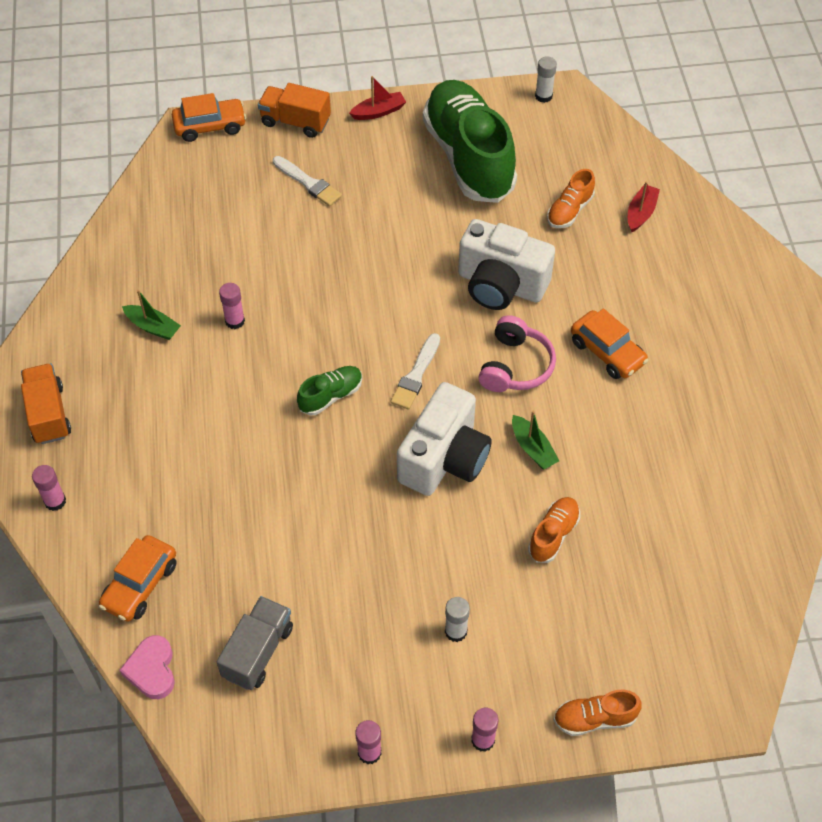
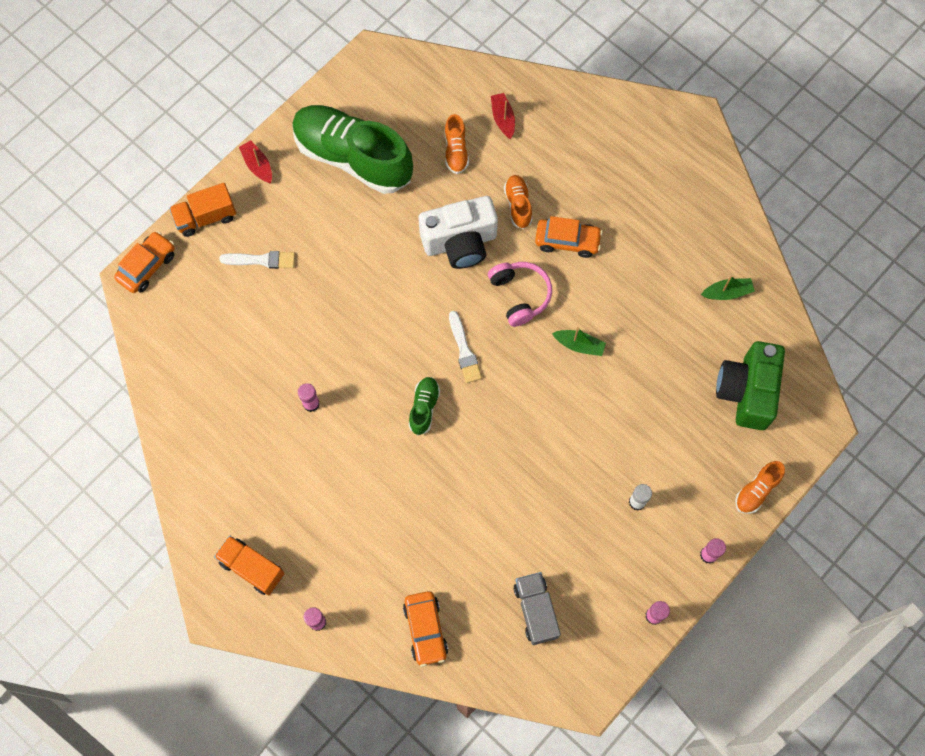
camera: 40 degrees left, 15 degrees up
(152, 670) = (484, 675): pink heart -> none
(153, 327) = (260, 451): green boat -> green boat (727, 292)
(379, 112) = (258, 165): red boat -> red boat turned 60 degrees counterclockwise
(444, 458) = (532, 395): white camera -> none
(543, 96) = (361, 69): white glue stick -> none
(553, 535) = (639, 394): orange shoe -> orange shoe (518, 205)
(671, 615) = (746, 391): none -> green camera

